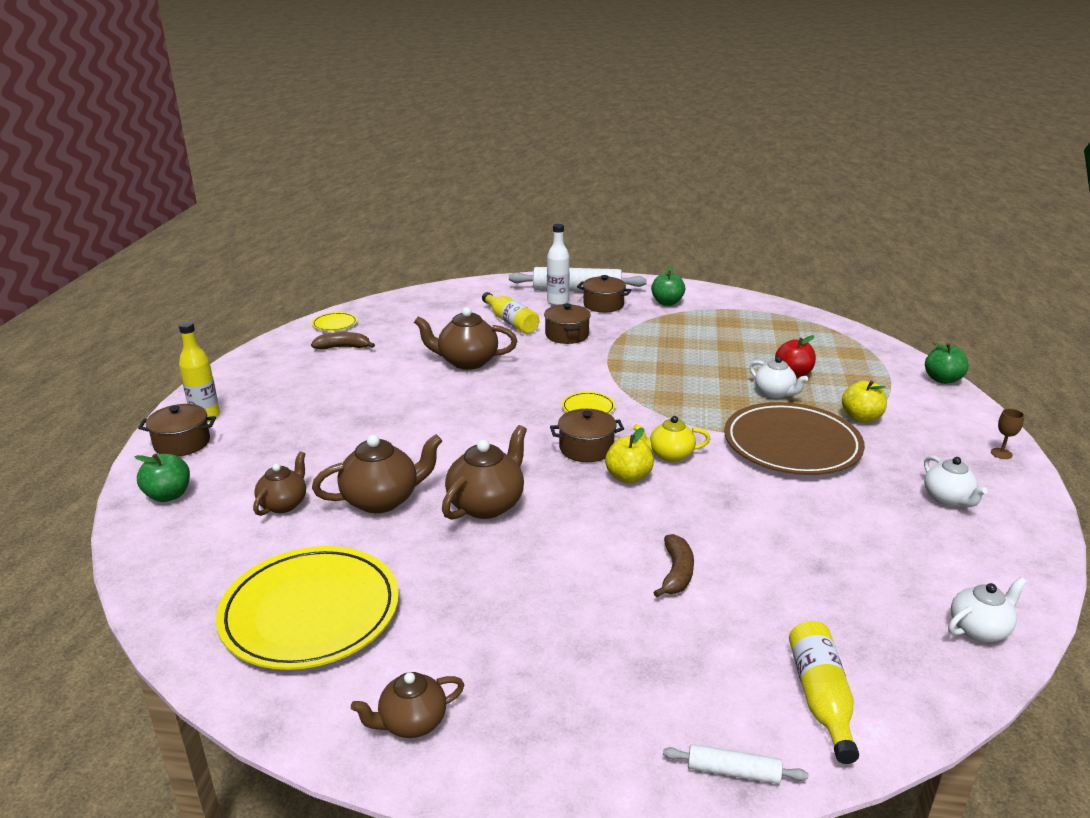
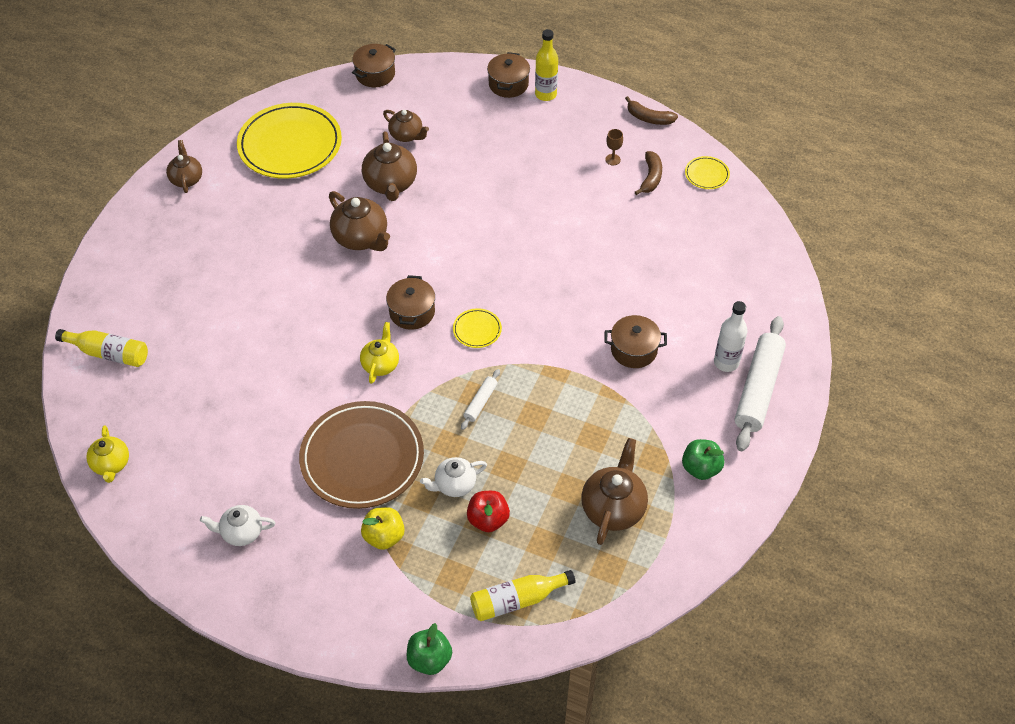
camera: 105 degrees right, 25 degrees up
(168, 495) = (440, 82): green apple -> none
(467, 362) = (594, 260): brown teapot -> brown teapot (613, 508)
(510, 322) = (679, 310): yellow bottle -> yellow bottle (517, 600)
(603, 305) = (707, 403): brown pot -> brown pot (375, 74)
(628, 477) = (361, 328): yellow apple -> none
(676, 573) = (241, 322): brown banana -> brown banana (649, 118)
(733, 771) = (88, 296): white rolling pin -> white rolling pin (480, 402)
(979, 629) = (111, 464): white teapot -> yellow teapot
(1001, 453) = (282, 620): brown goblet -> brown goblet (612, 159)

